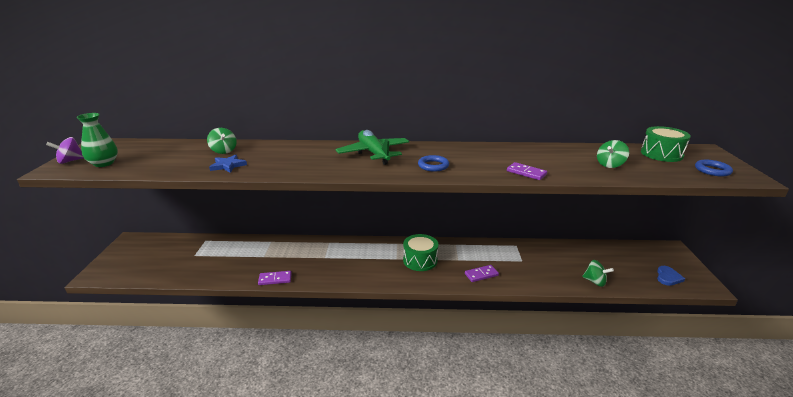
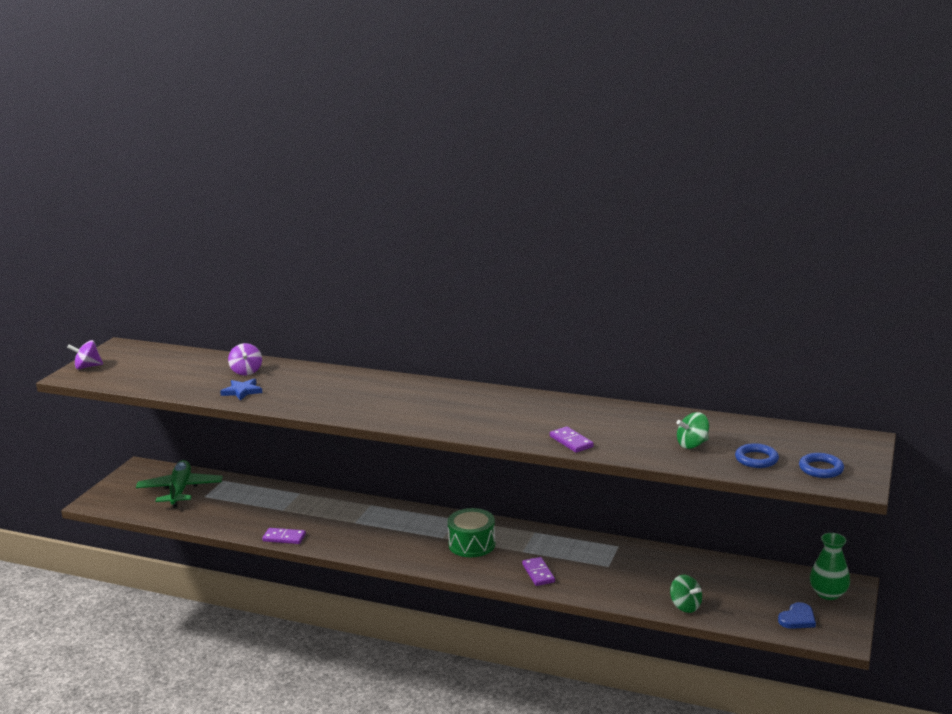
camera: 20 degrees right, 5 degrees down
(104, 163) = (119, 374): green vase -> green vase (828, 593)
(223, 151) = (246, 371): green spinning top -> purple spinning top
(374, 153) = (413, 394): green plane -> green plane (180, 490)
(433, 166) = (469, 419): blue ring -> blue ring (756, 459)
(481, 274) = (538, 573): purple domino -> purple domino turned 75 degrees clockwise
(661, 154) = (787, 438): green drum -> none

